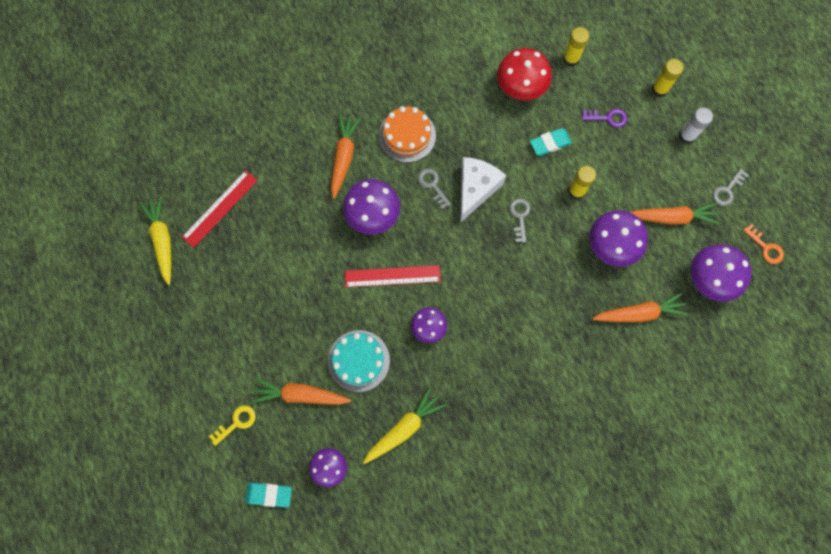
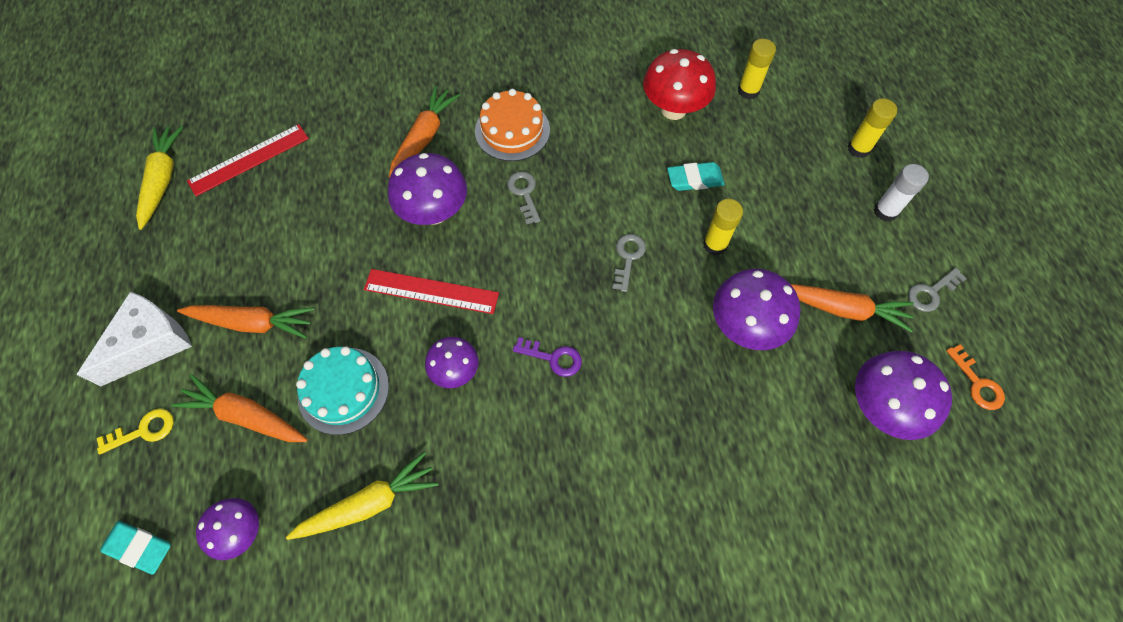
camera: 15 degrees right, 10 degrees down
(475, 189) = (579, 211): white cheese -> white cheese (150, 343)
(608, 118) = (780, 166): purple key -> purple key (553, 358)
(639, 313) = (765, 428): orange carrot -> orange carrot (253, 323)

